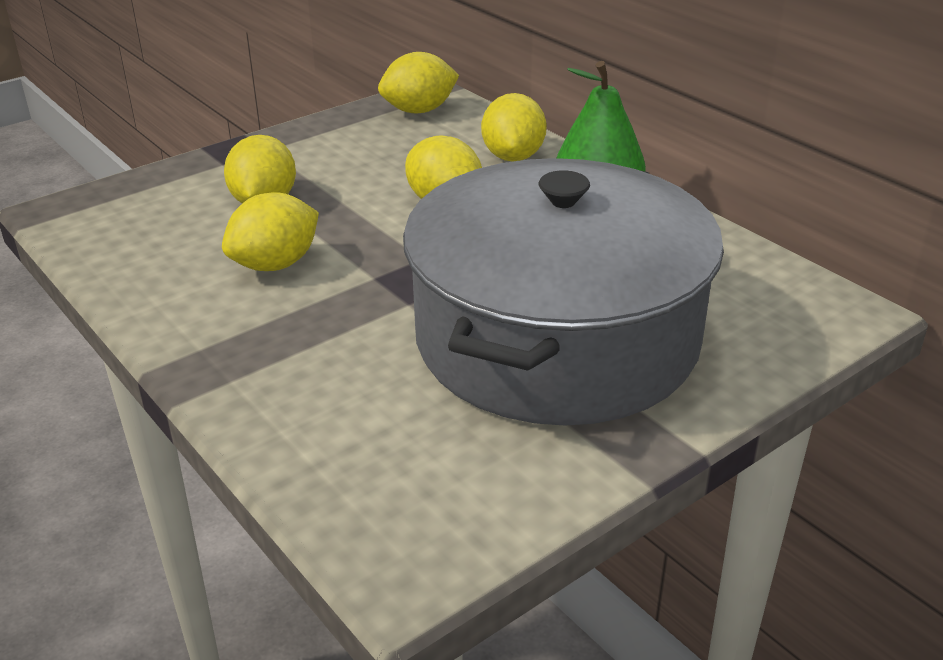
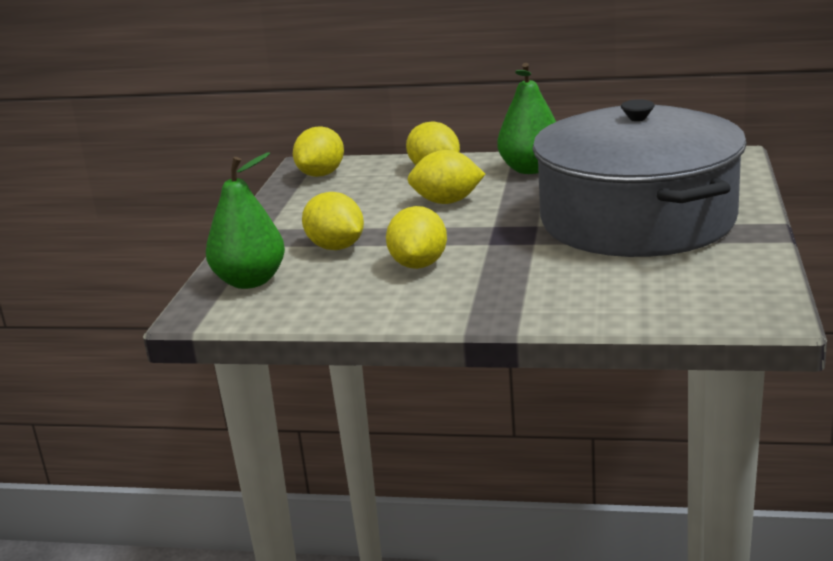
camera: 40 degrees left, 10 degrees down
(144, 201) = (250, 281): none -> green pear

